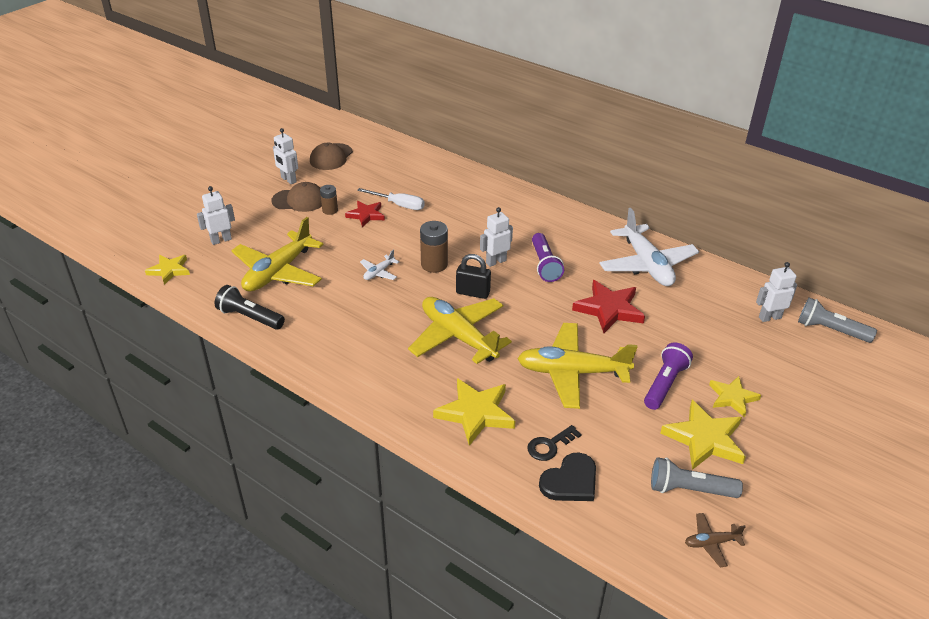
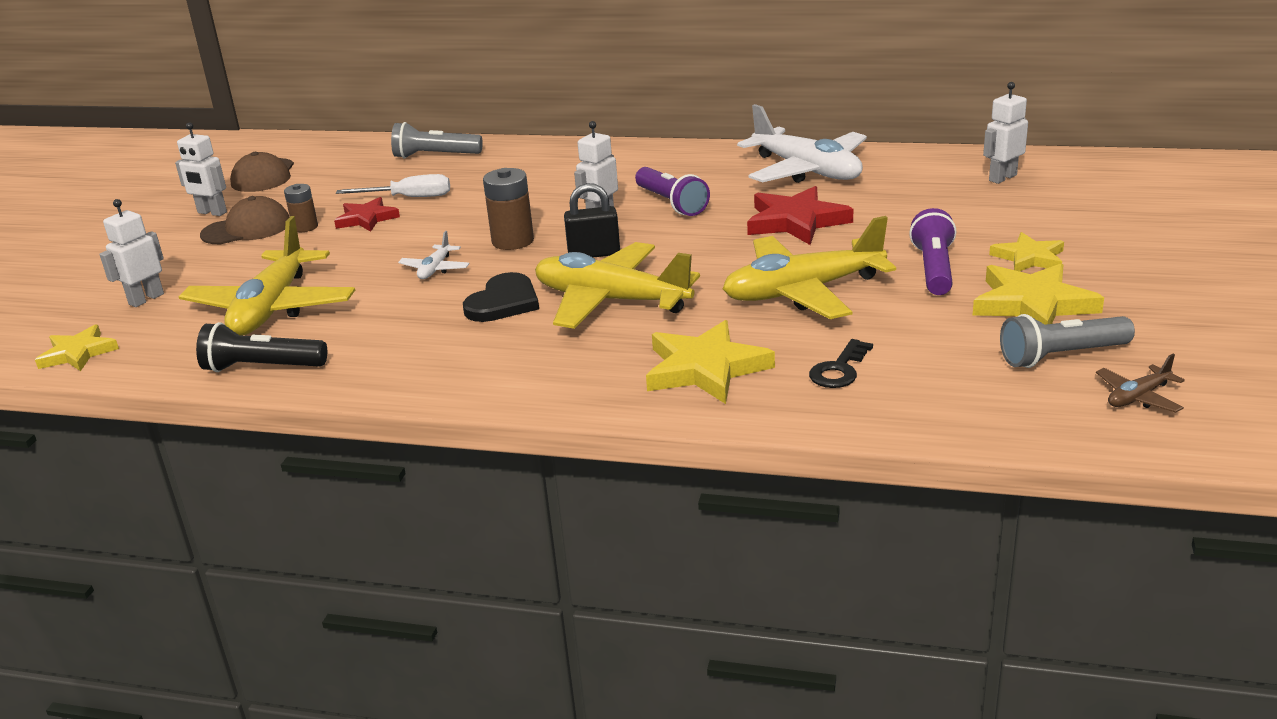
camera: 20 degrees left, 10 degrees down
(570, 481) = (900, 396): black heart -> black heart (503, 302)
(830, 330) = (1083, 170): grey flashlight -> grey flashlight (435, 156)

